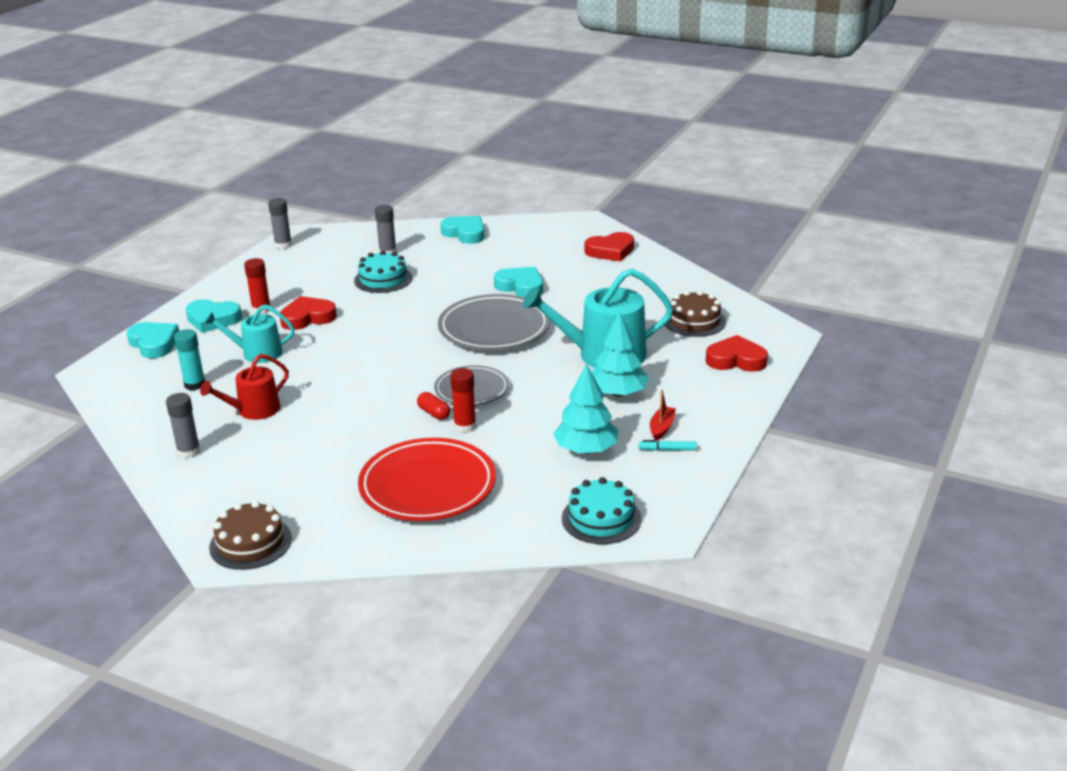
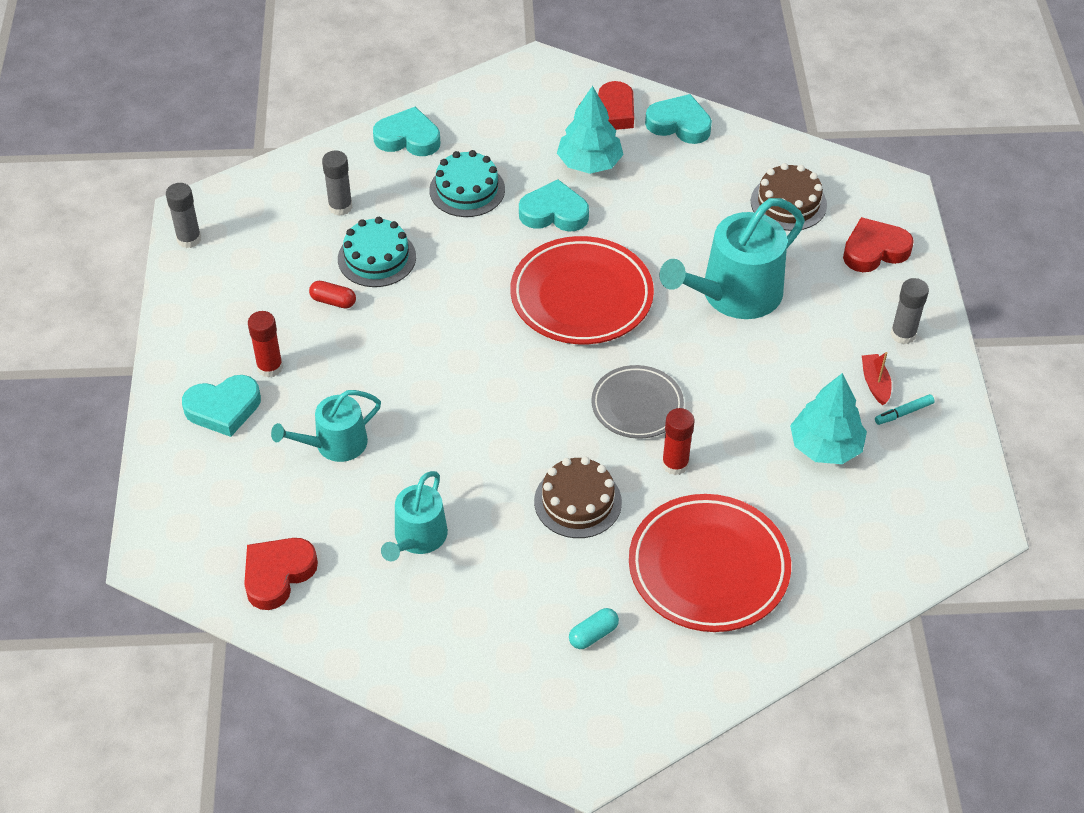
camera: 30 degrees left, 20 degrees up
(154, 343) = (187, 479): turquoise heart -> turquoise heart (679, 124)
(188, 452) = (401, 633): grey glue stick -> grey glue stick (903, 334)
(194, 384) = (307, 526): turquoise glue stick -> none
(250, 543) = (594, 729): brown cake -> brown cake (577, 501)
(253, 410) = (417, 538): red watering can -> turquoise watering can
(307, 318) = (343, 360): red heart -> red heart (278, 574)
(308, 494) = (593, 634): none -> turquoise capsule
(434, 413) = (625, 458): red capsule -> red capsule (333, 301)
(494, 329) = (581, 296): grey plate -> red plate
(601, 518) = (912, 536): turquoise cake -> turquoise cake (467, 190)
(618, 393) = (794, 349): turquoise tree -> turquoise tree (589, 163)

